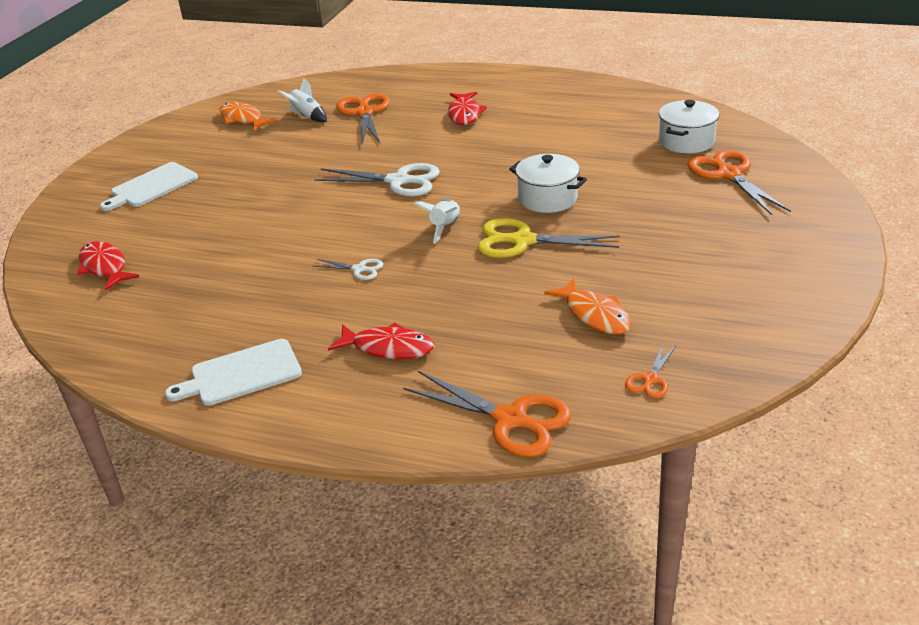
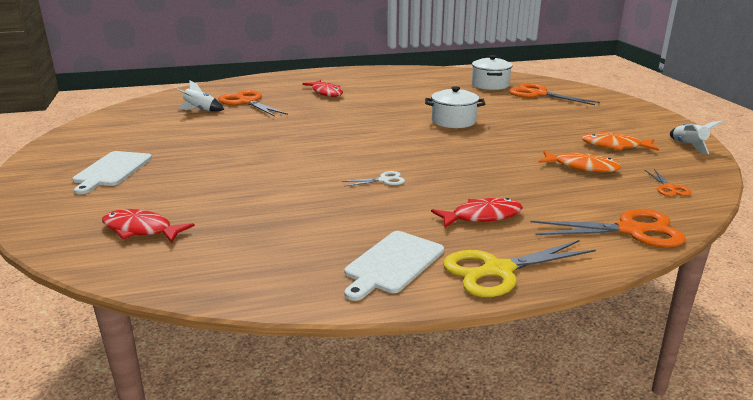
camera: 35 degrees left, 10 degrees down
(243, 119) = (143, 119): orange fish -> orange fish (614, 146)
(398, 181) = (333, 130): white scissors -> none
(445, 227) = (409, 147): white rocket -> white rocket (688, 146)
(522, 241) = (474, 143): yellow scissors -> yellow scissors (498, 270)

